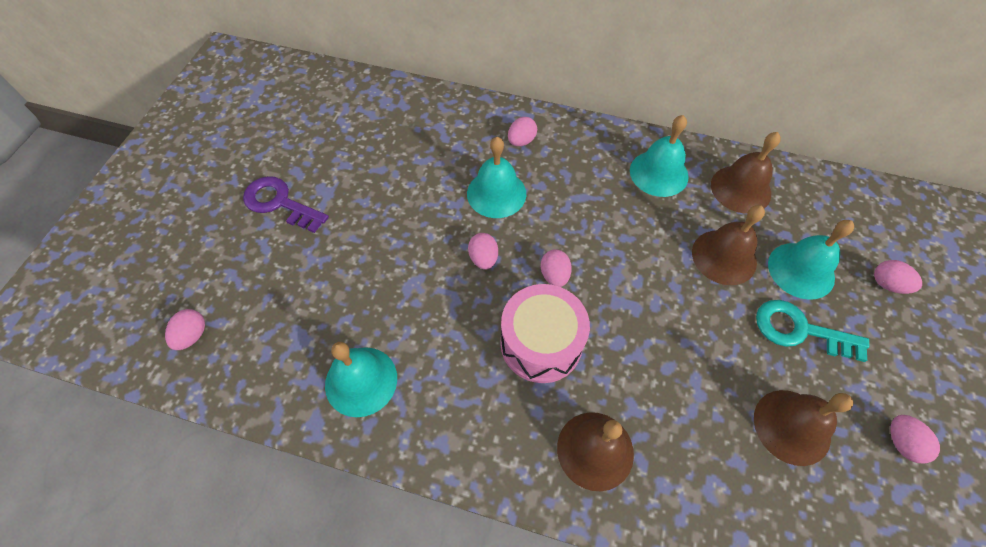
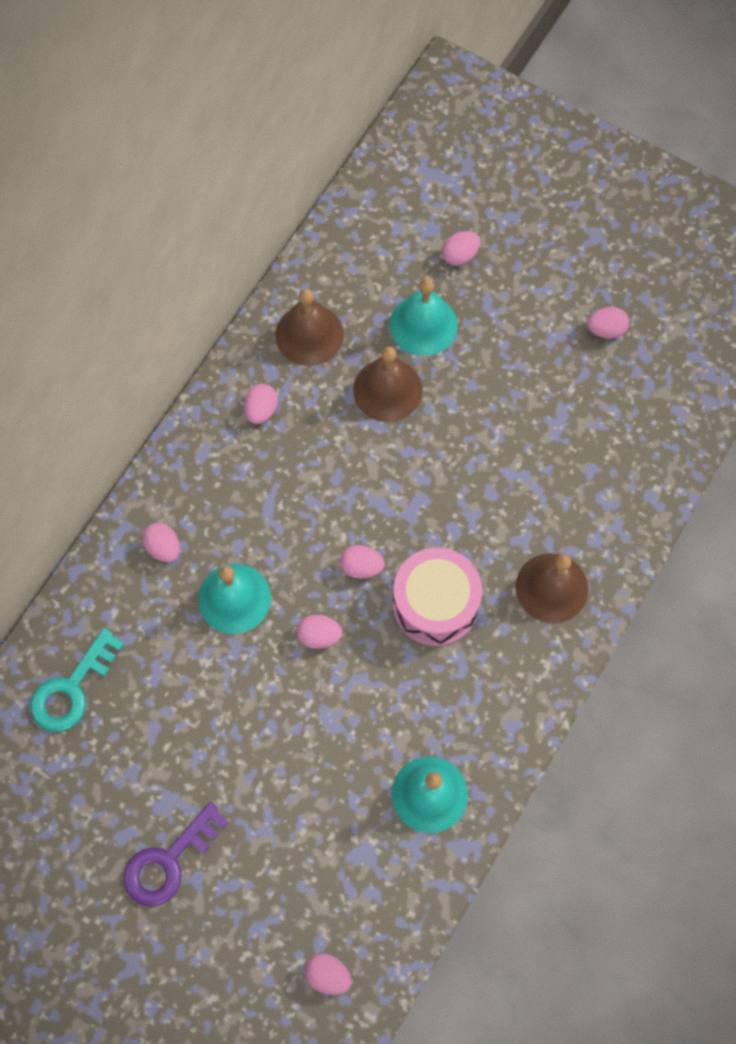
camera: 75 degrees left, 10 degrees up
(659, 173) = (261, 410): turquoise bell -> pink egg
(792, 426) = (571, 411): brown bell -> none
(799, 330) = (485, 358): turquoise key -> turquoise key (72, 689)

